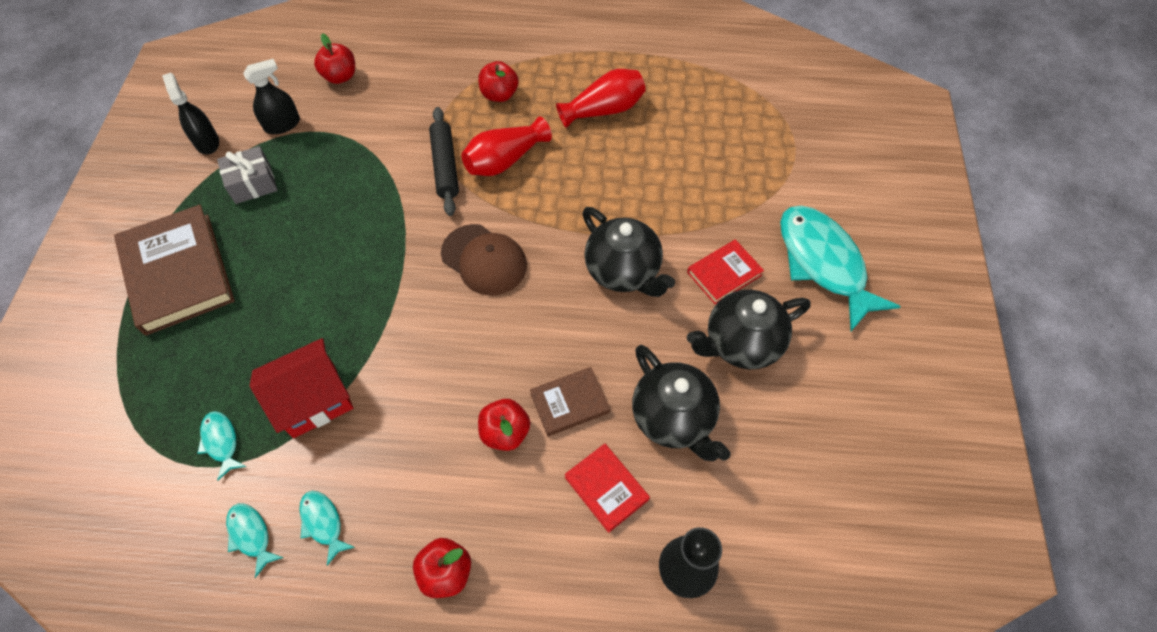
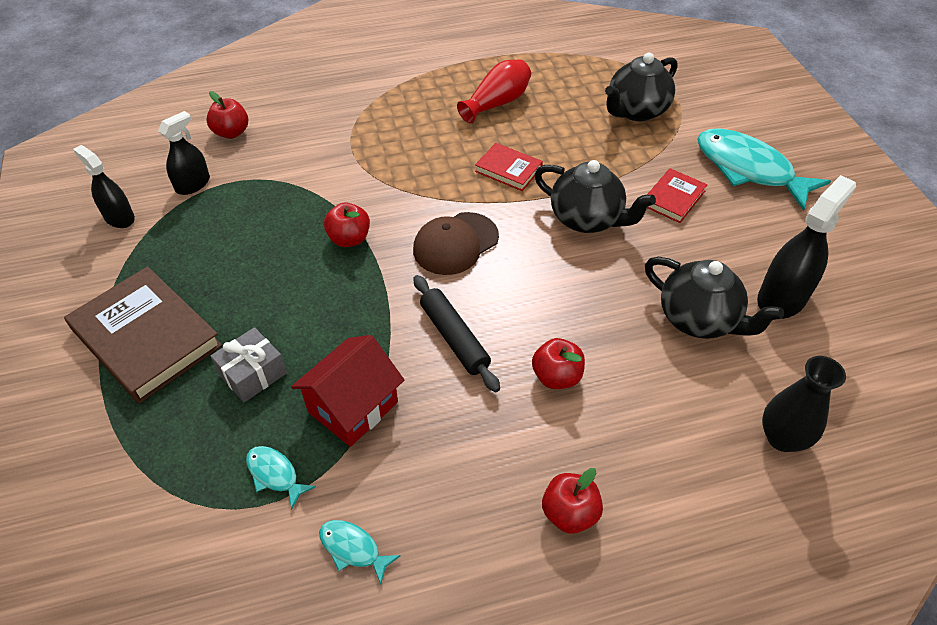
camera: 20 degrees left, 10 degrees down
(253, 183) = (188, 240): grey gift -> grey gift (253, 374)
(323, 523) = (423, 512): turquoise fish -> none
(445, 166) = (375, 179): black rolling pin -> black rolling pin (454, 338)
(484, 260) = (455, 243): brown cap -> brown cap turned 120 degrees clockwise
(499, 95) = (395, 113): red apple -> red apple (349, 239)
(505, 160) = (429, 161): red vase -> none
(569, 403) = (601, 335): brown book -> none
(606, 488) = (674, 393): red book -> red book (508, 169)
(741, 343) = (719, 246): black teapot -> black teapot (636, 111)
(772, 423) = (782, 298): none -> black spray bottle

